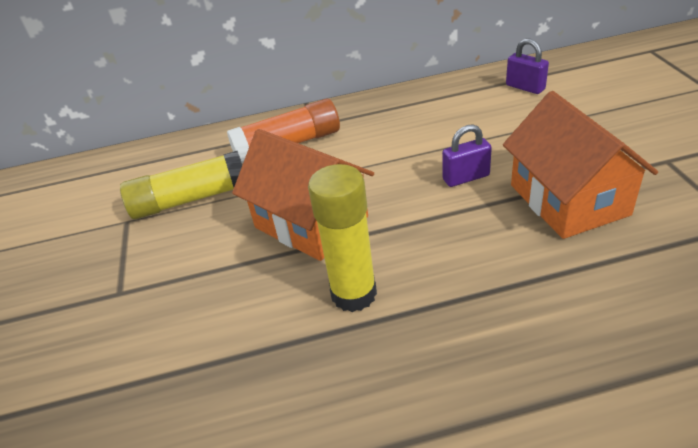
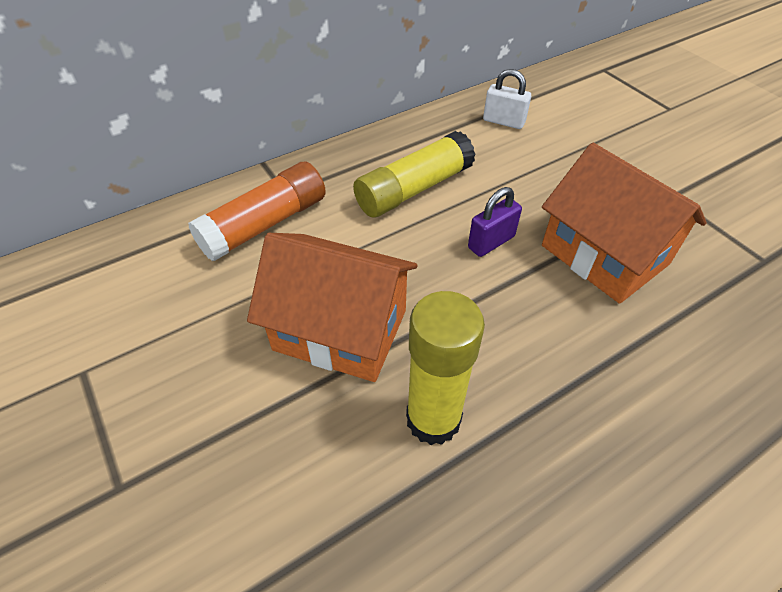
camera: 25 degrees left, 10 degrees up
(190, 199) = (164, 323): yellow glue stick -> yellow glue stick (414, 189)
(525, 87) = (503, 121): purple padlock -> white padlock

